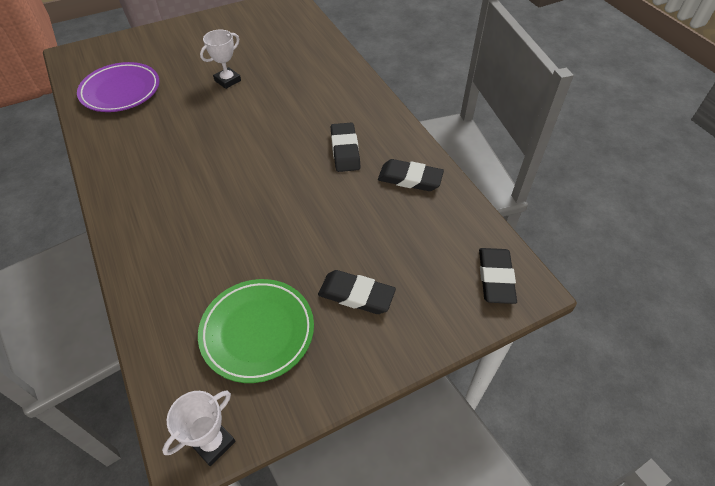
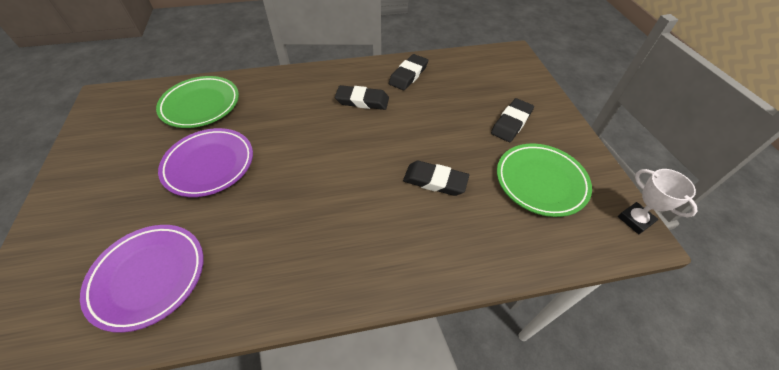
camera: 75 degrees left, 0 degrees up
(227, 80) = (209, 165): white trophy -> purple plate
(297, 50) = (201, 105): none -> green plate
(495, 278) = (505, 61): black eraser -> black eraser (435, 181)

